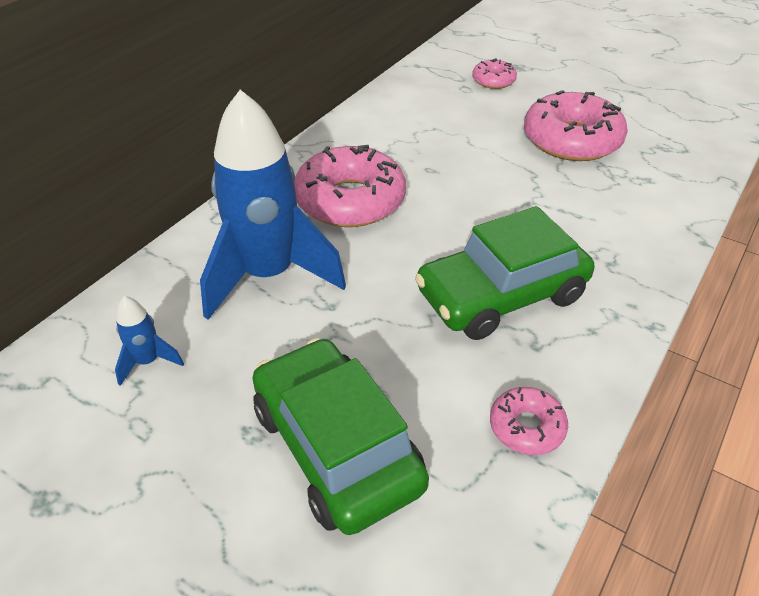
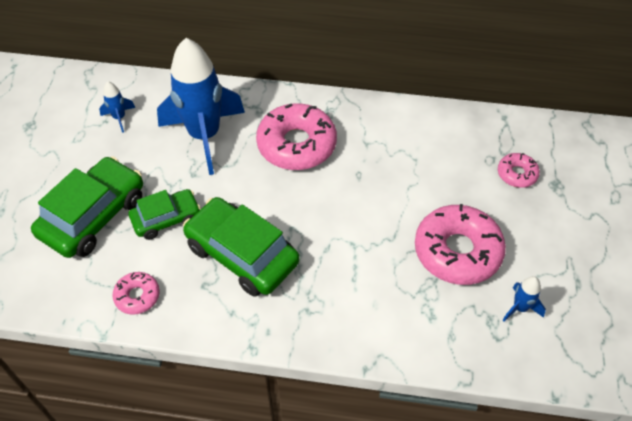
camera: 65 degrees right, 10 degrees up
(396, 356) = (166, 219): none -> green car
(654, 127) = (520, 308): none -> blue rocket

